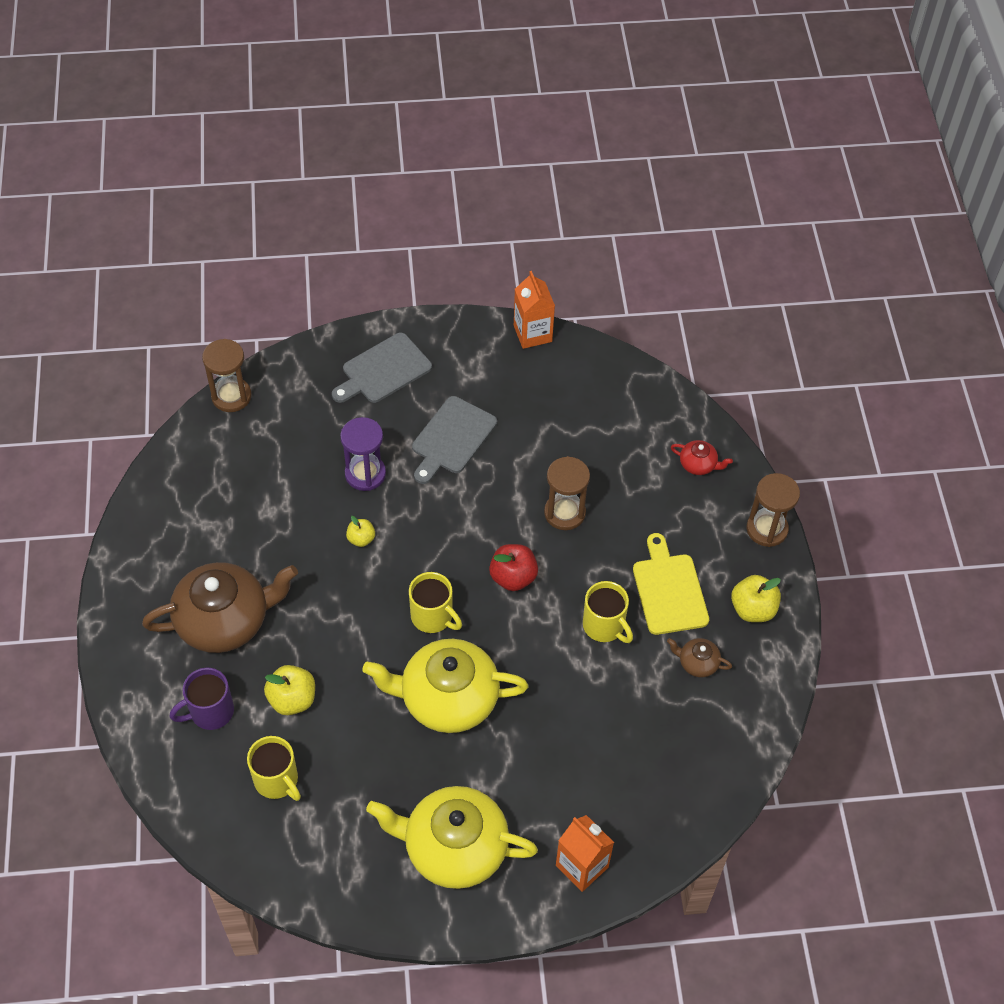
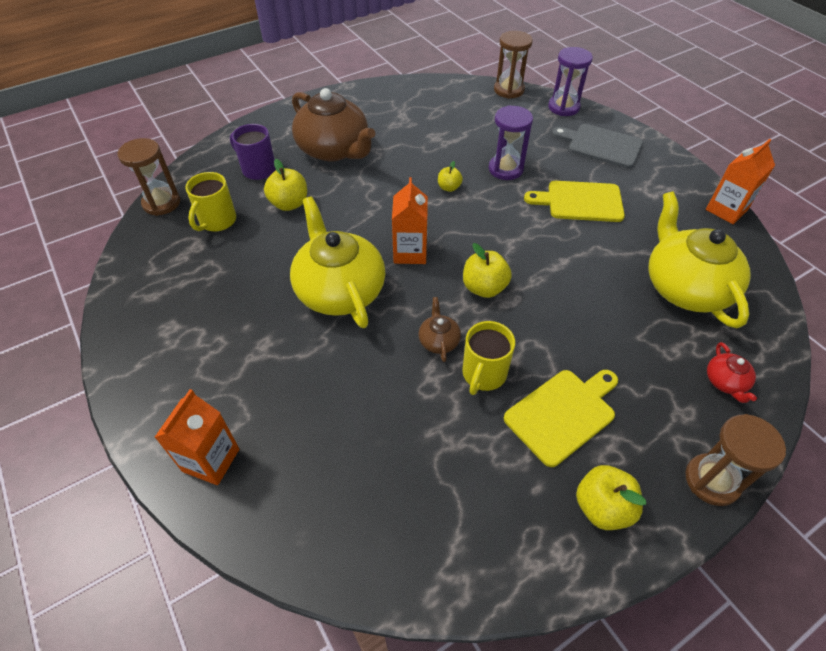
camera: 65 degrees right, 5 degrees down
(299, 364) = (563, 107): none -> purple hourglass
(433, 617) = (410, 252): yellow mug -> orange carton
(452, 438) = (580, 201): grey cutting board -> yellow cutting board
(453, 847) = (197, 349): yellow teapot -> yellow teapot (685, 287)
(513, 577) = (484, 288): red apple -> yellow apple
(564, 513) = (576, 298): brown hourglass -> brown hourglass (161, 203)
(697, 663) = (498, 476): brown teapot -> brown teapot (439, 341)

